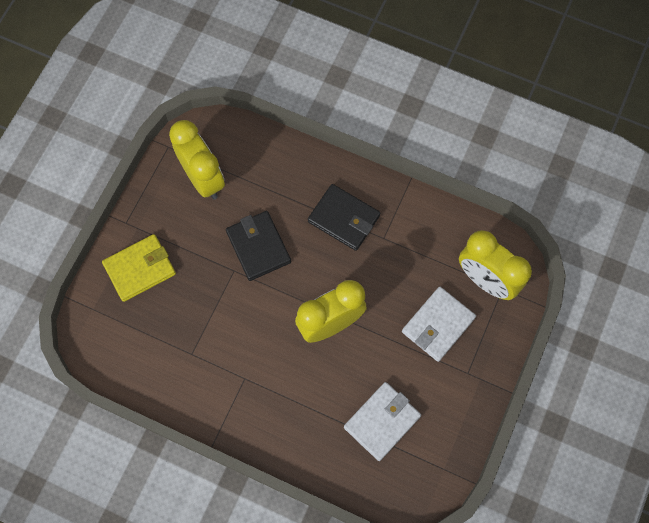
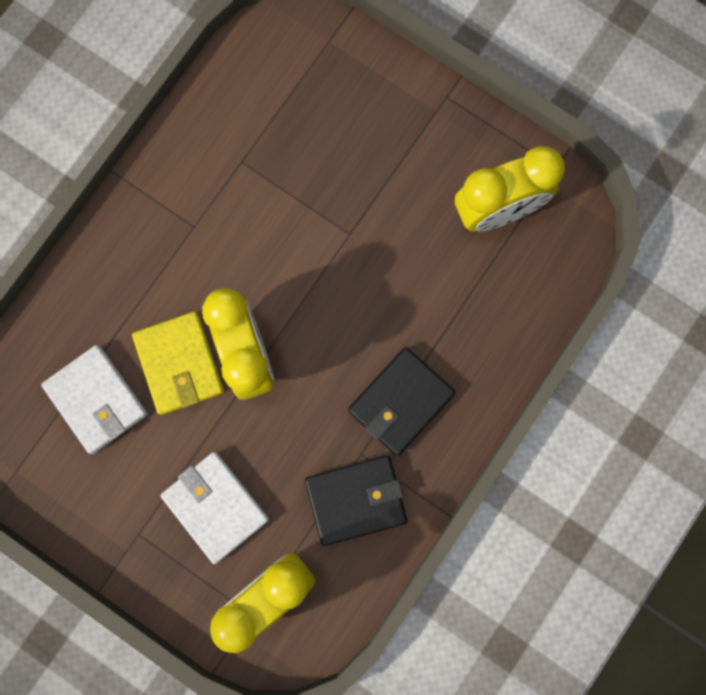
camera: 100 degrees right, 10 degrees up
(140, 269) = (374, 108): yellow wallet -> yellow wallet (179, 364)
(258, 247) = (378, 273): black wallet -> black wallet (356, 500)

